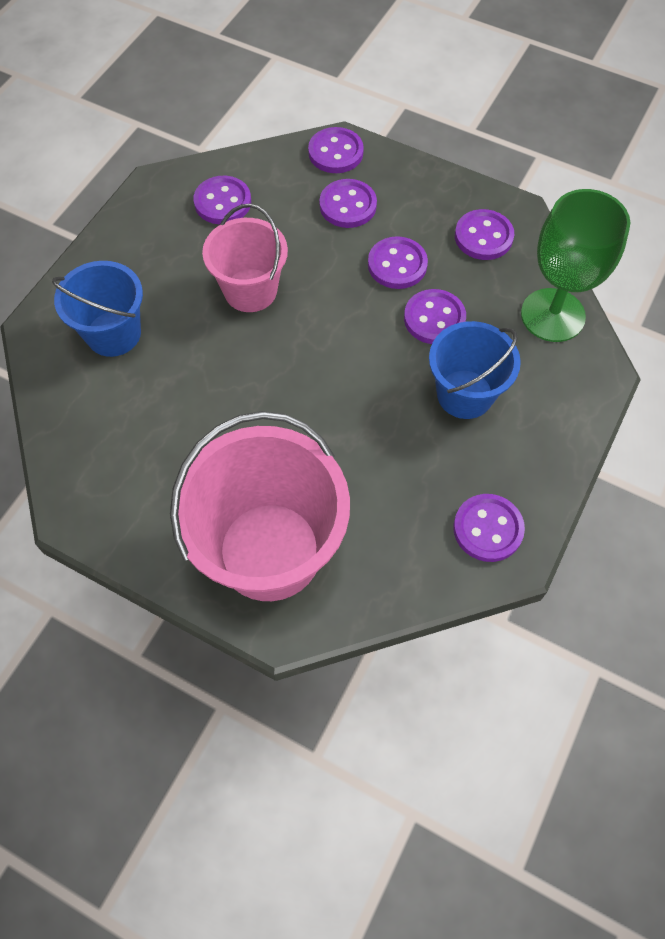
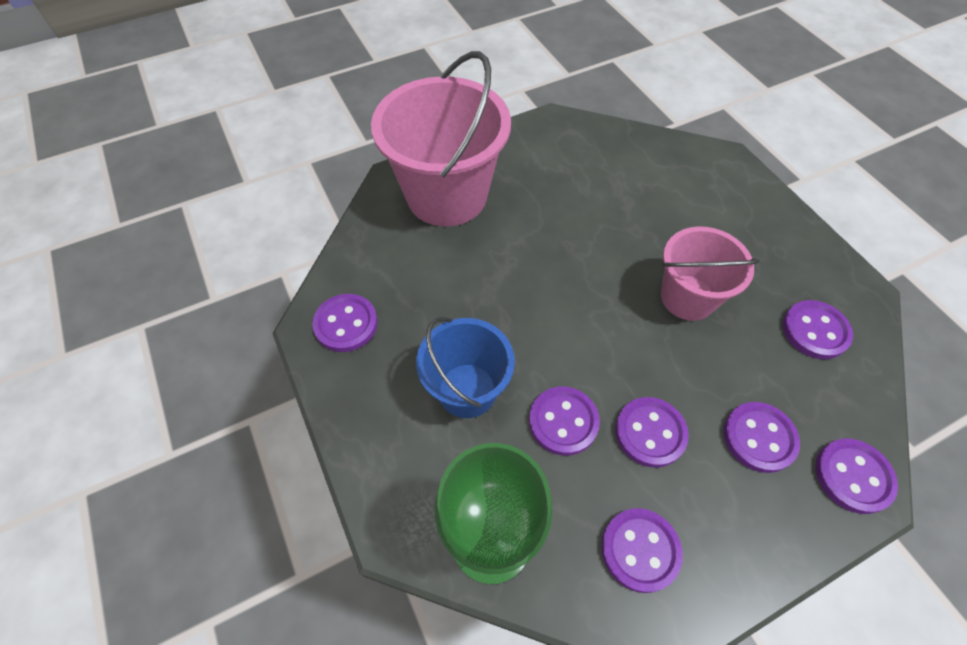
camera: 125 degrees right, 5 degrees down
(113, 333) = (694, 194): blue bucket -> none

